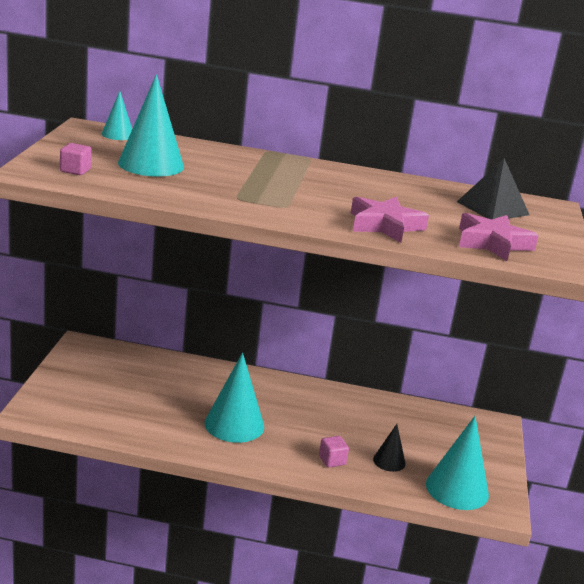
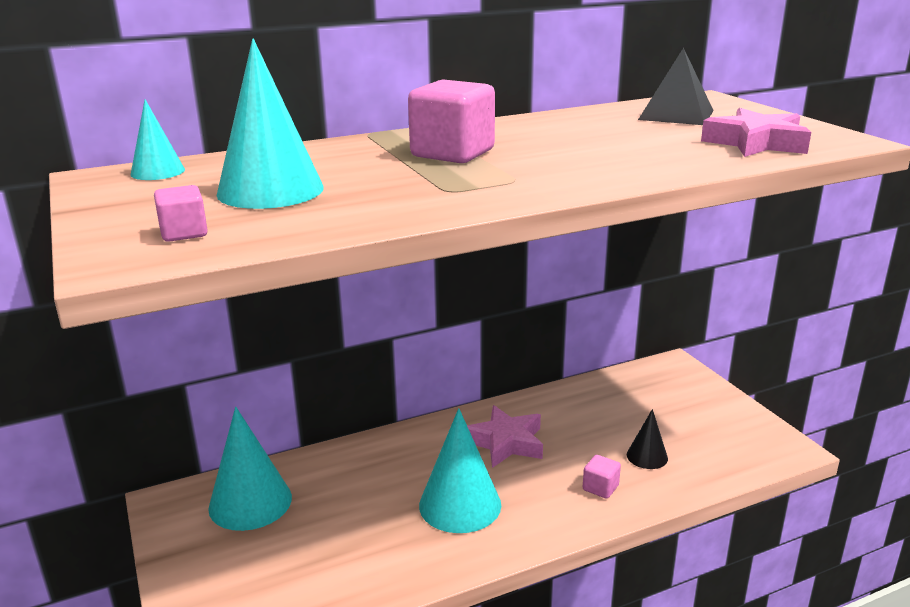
camera: 30 degrees left, 0 degrees up
(287, 179) = (452, 153): none -> pink cube
(385, 225) = (643, 162): pink star -> pink star (505, 442)
(457, 489) = (734, 450): turquoise cone -> turquoise cone (250, 502)

